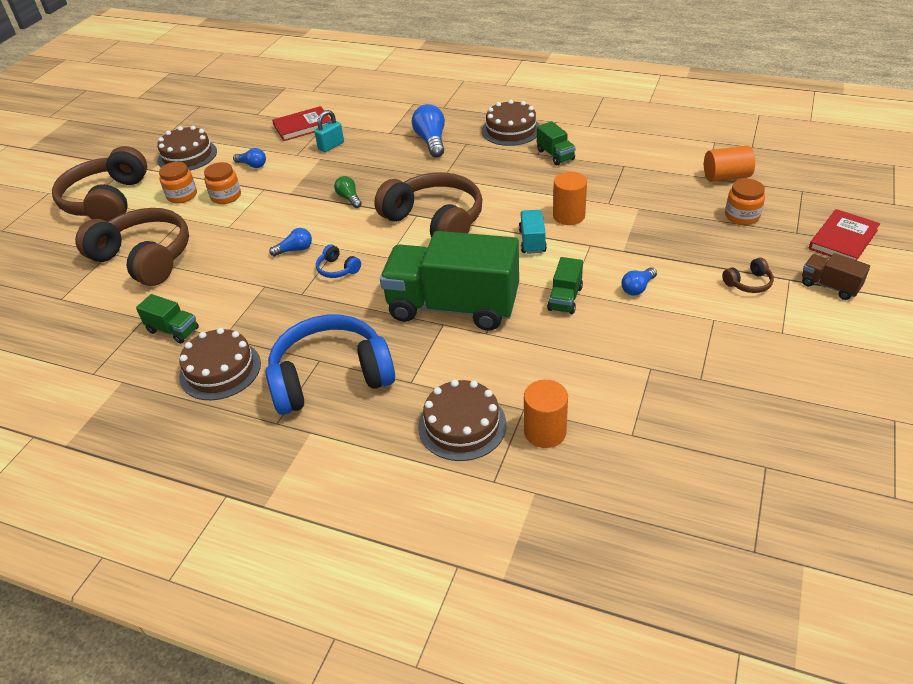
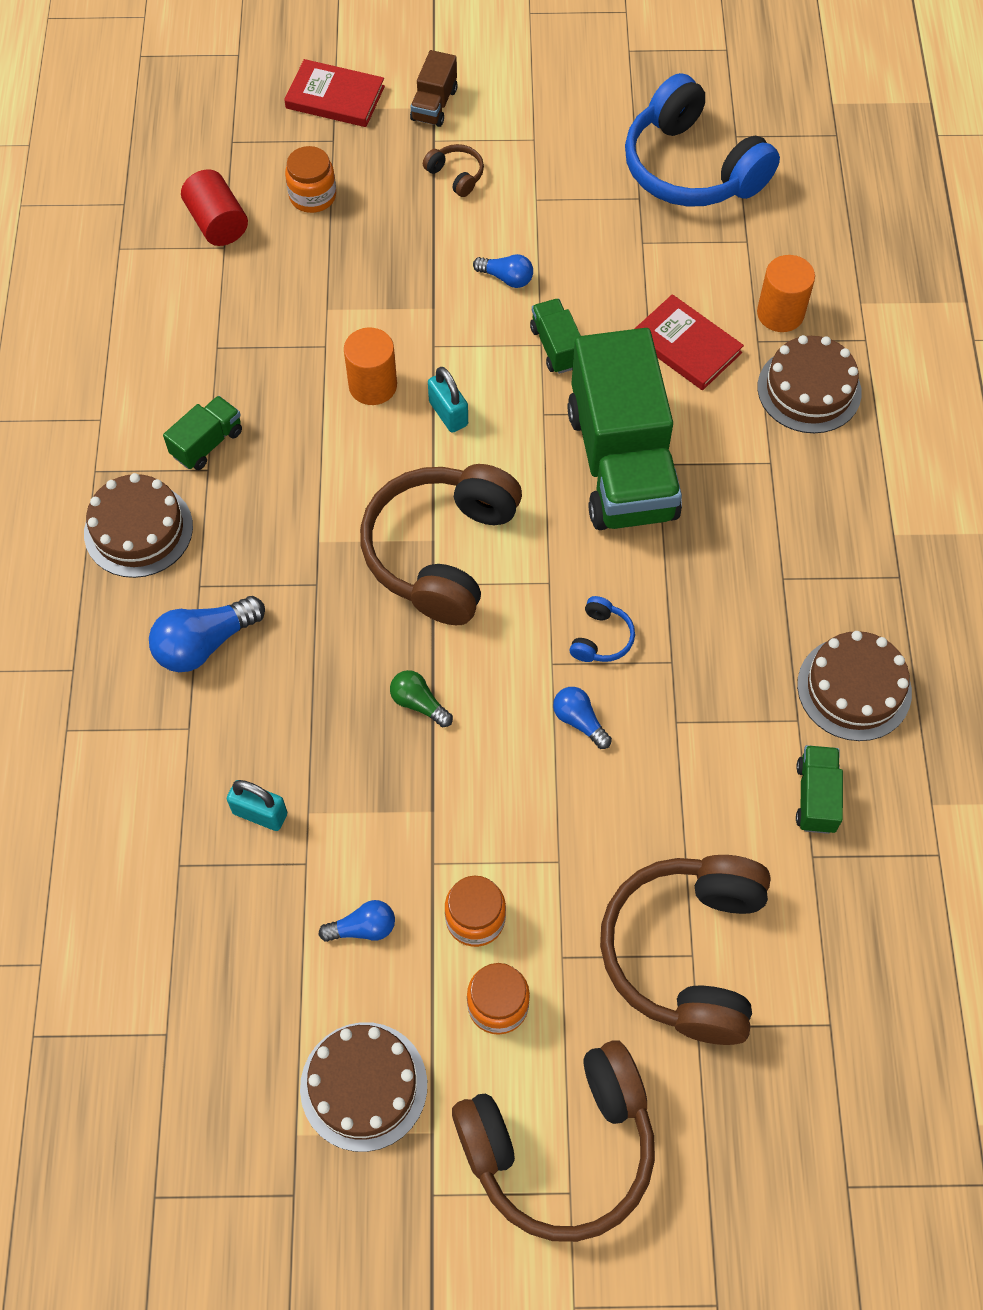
camera: 115 degrees left, 20 degrees up
(252, 165) = (363, 928): blue light bulb -> blue light bulb turned 75 degrees clockwise
(303, 126) = (198, 905): red book -> red book (686, 346)
(331, 377) = (804, 551): blue headphones -> blue headphones (691, 168)
(349, 198) = (419, 703): green light bulb -> green light bulb turned 90 degrees clockwise
(532, 241) = (448, 414): turquoise truck -> turquoise padlock
(565, 298) = (556, 347): green truck -> green truck turned 105 degrees counterclockwise
(726, 177) = (217, 223): orange cylinder -> red cylinder

